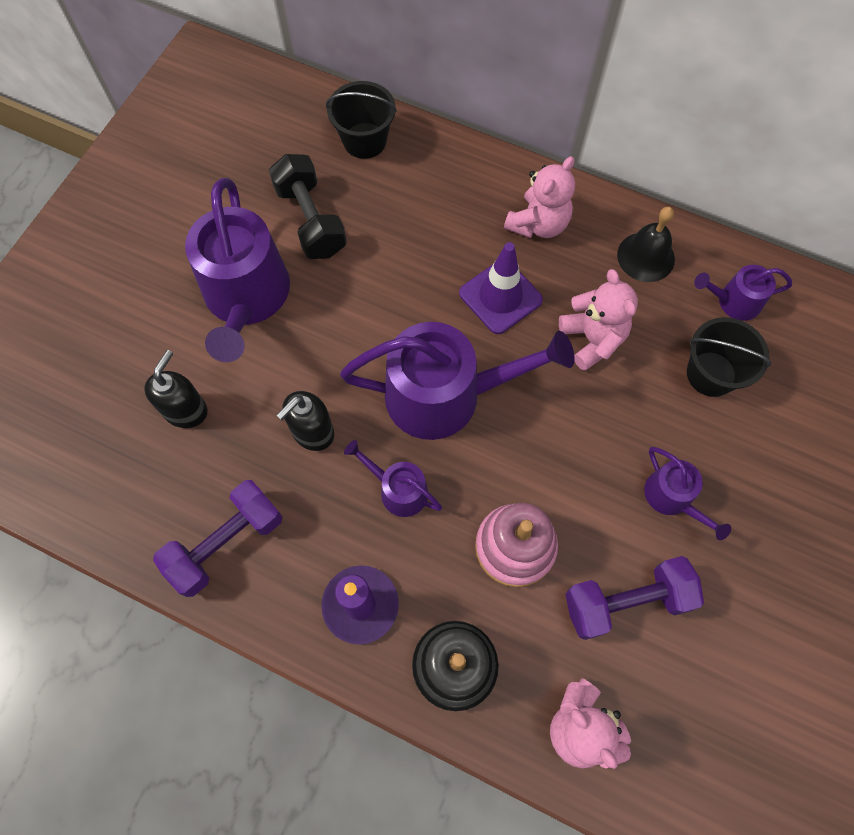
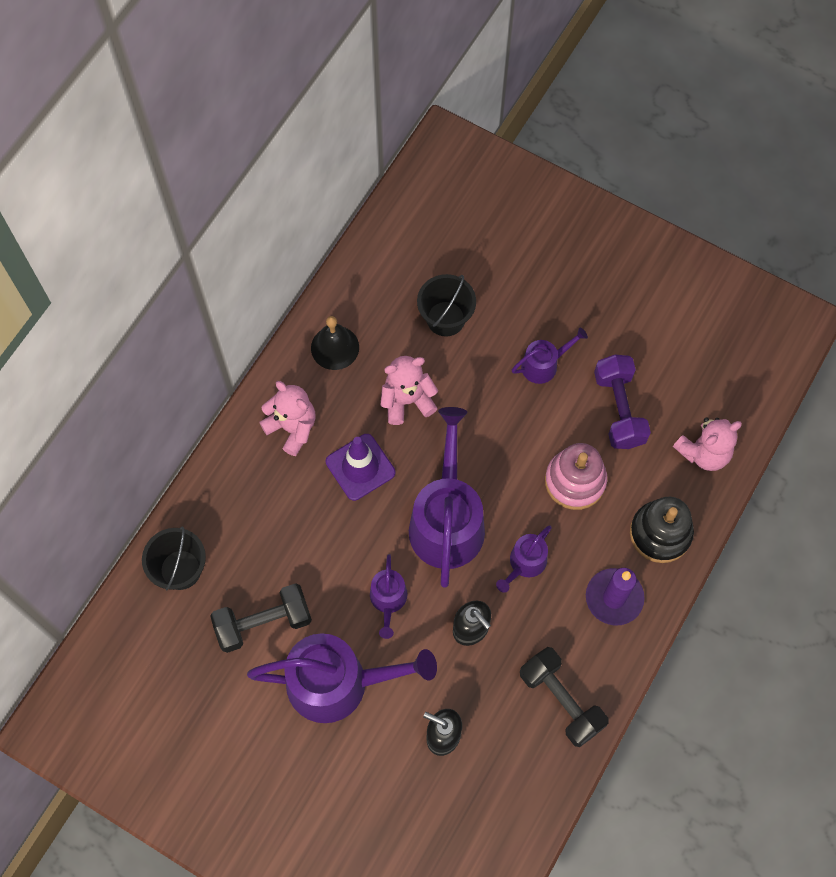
camera: 85 degrees left, 0 degrees up
(226, 543) = (561, 700): purple dumbbell -> black dumbbell
(734, 301) = (384, 289): purple watering can -> purple watering can (388, 600)

